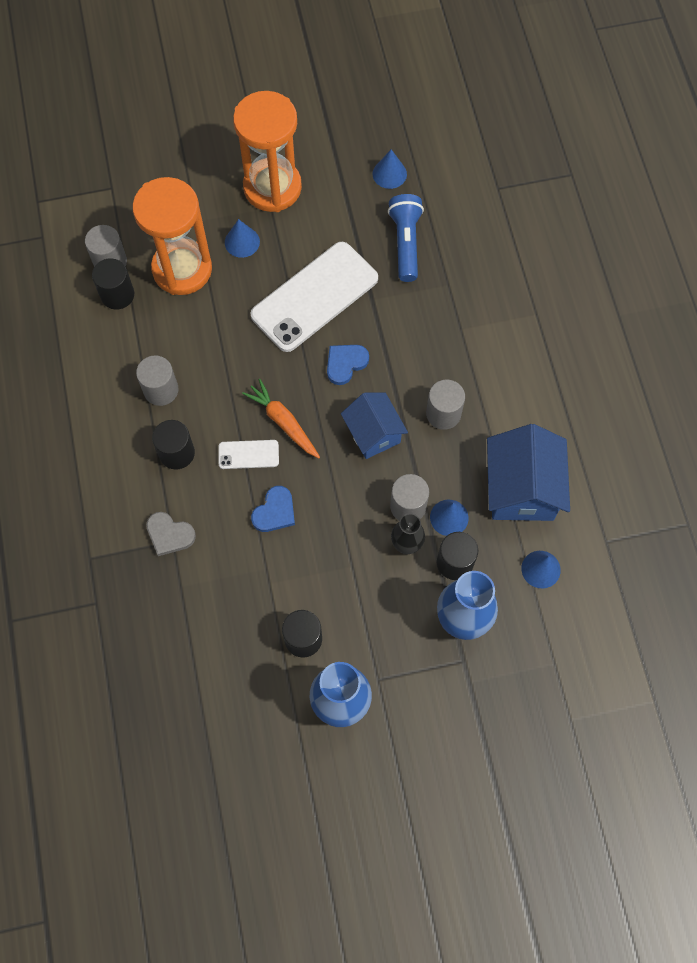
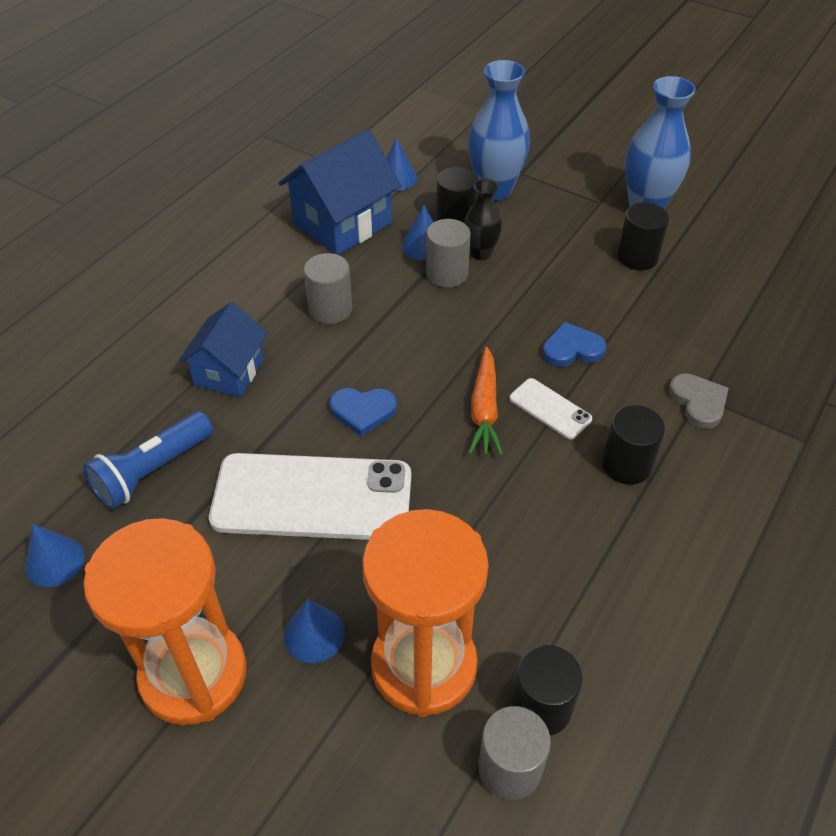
camera: 135 degrees left, 20 degrees down
(161, 390) = (588, 540): grey cylinder -> none
(373, 433) = (410, 339): blue house -> blue house (229, 372)

